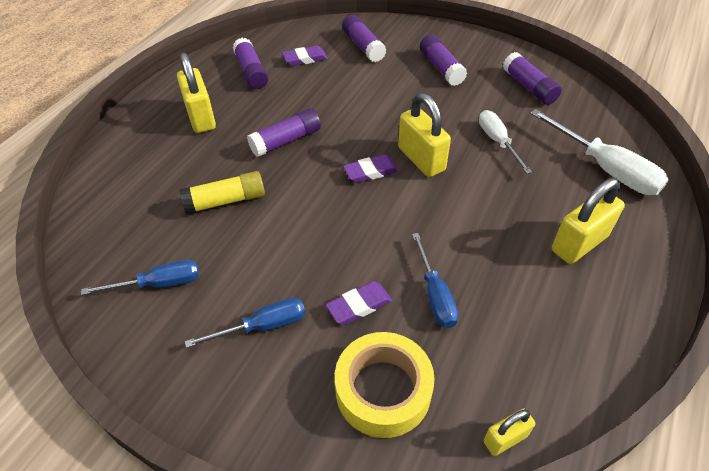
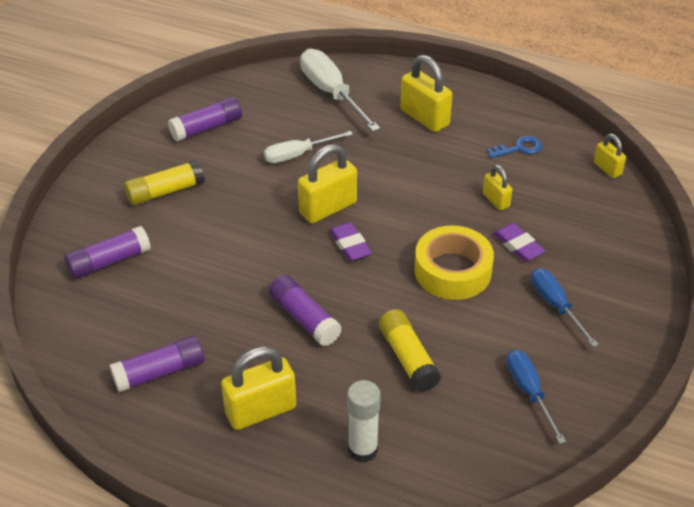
camera: 95 degrees left, 5 degrees down
(144, 168) = (362, 449): none -> white glue stick
(305, 59) = (132, 318): purple eraser -> none
(383, 390) = (591, 228): yellow tape -> yellow tape (452, 271)
(435, 294) = (496, 200): blue screwdriver -> yellow padlock
(441, 68) = (165, 192): purple glue stick -> yellow glue stick
(535, 333) = (519, 148): none -> blue key
(605, 168) = (331, 93): white screwdriver -> white screwdriver turned 75 degrees counterclockwise

